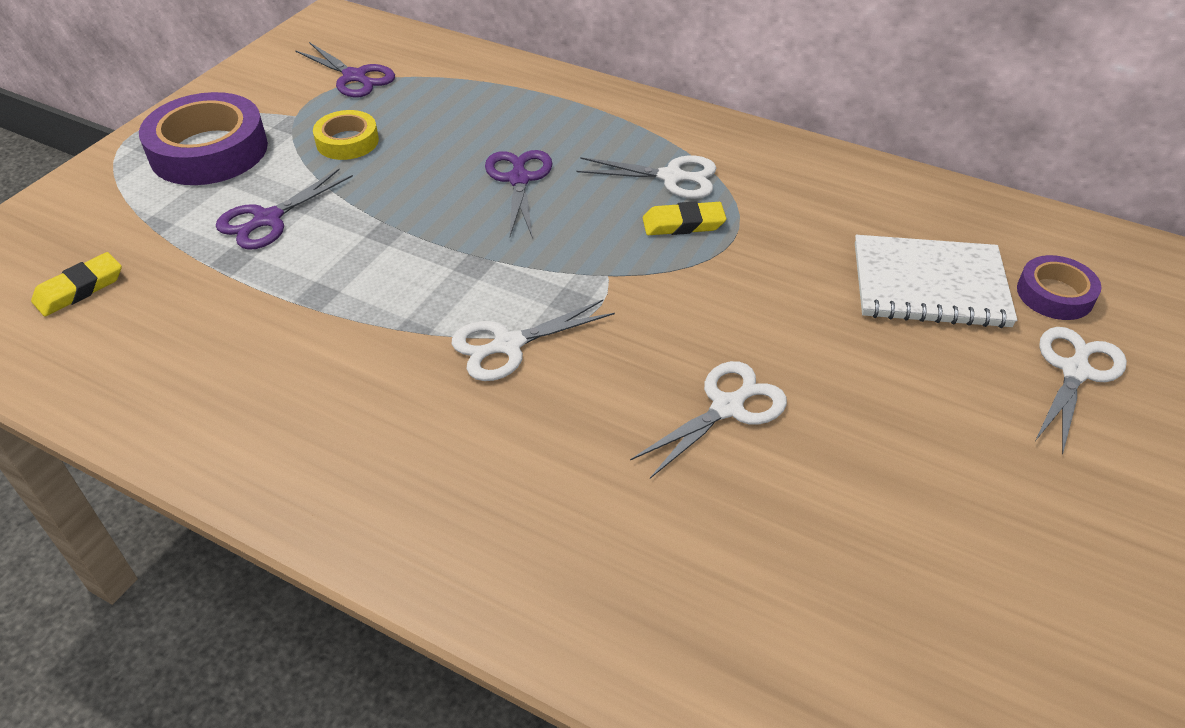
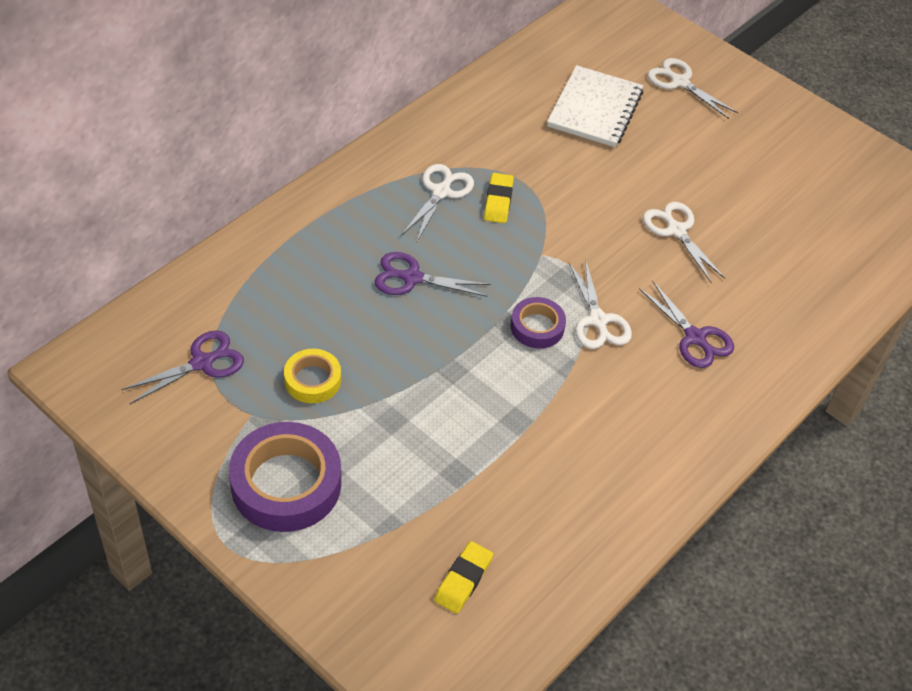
camera: 80 degrees left, 5 degrees up
(79, 289) = (463, 580): yellow eraser -> yellow eraser turned 60 degrees clockwise
(268, 219) = (409, 445): purple scissors -> purple scissors (695, 337)
(1054, 294) = (617, 62): purple tape -> purple tape (537, 327)

